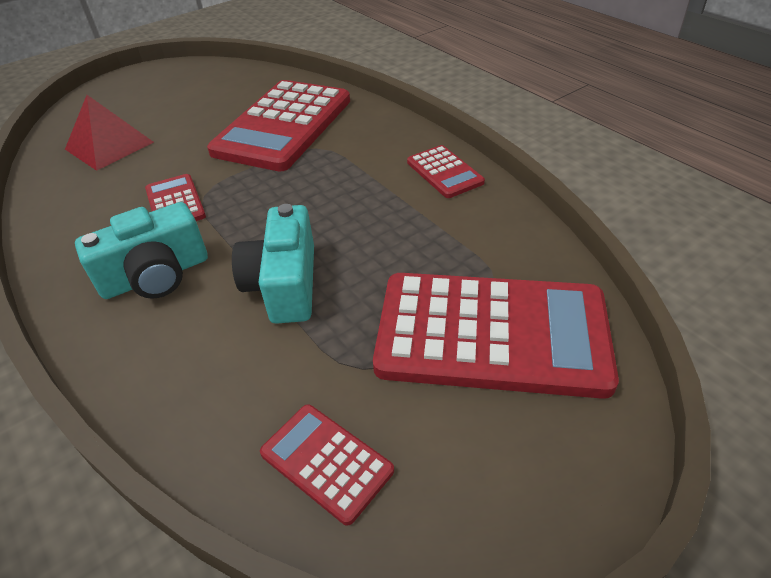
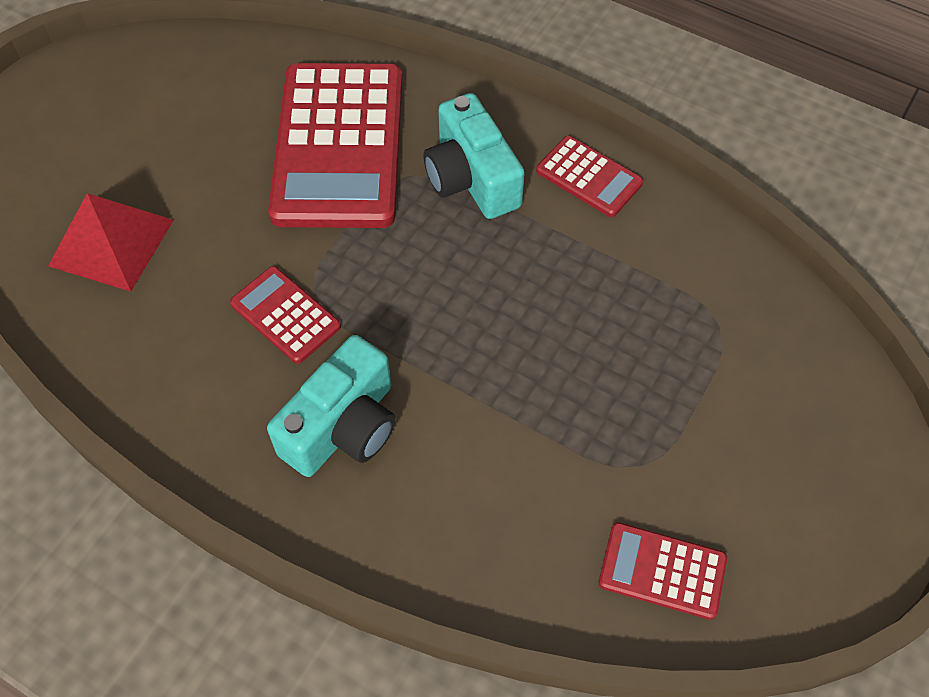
camera: 25 degrees left, 15 degrees up
(284, 284) = (500, 392): turquoise camera -> turquoise camera (471, 178)
(491, 333) = (741, 385): red calculator -> none

